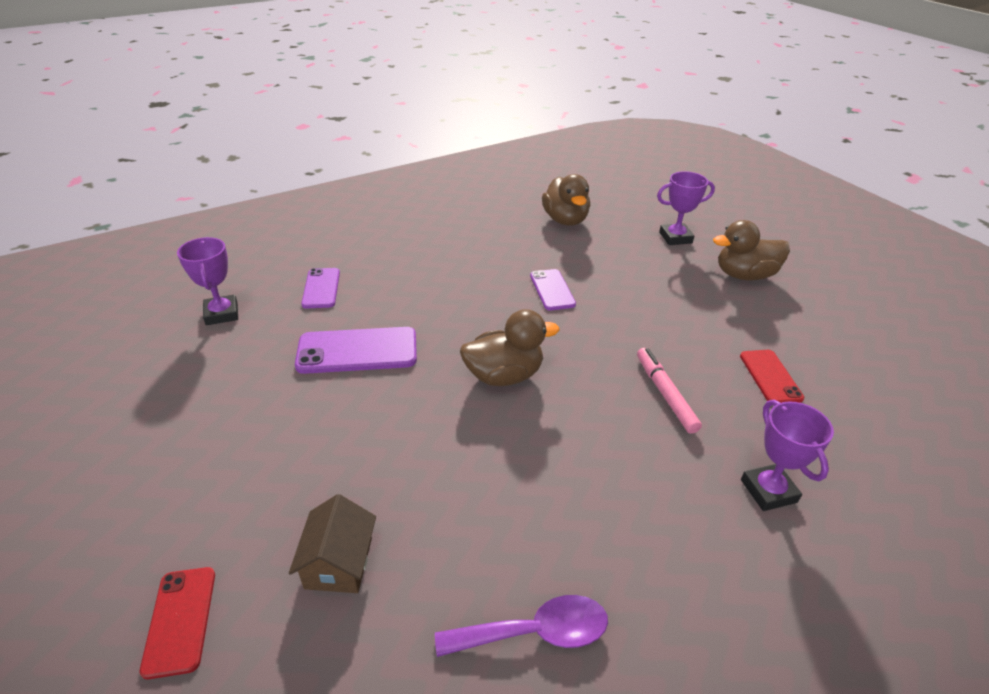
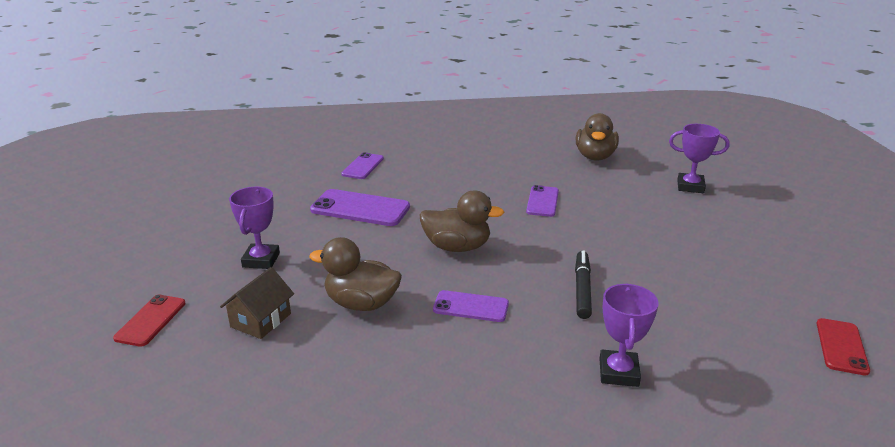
camera: 25 degrees right, 10 degrees down
(221, 314) = (285, 168): purple trophy -> purple trophy (261, 260)
(535, 632) = (359, 395): purple spoon -> none
(572, 454) = (471, 307): none -> purple phone
(665, 394) = (582, 289): pink marker -> black marker
(744, 275) = (736, 226): brown duck -> brown duck (361, 303)
(770, 377) = (693, 301): red phone -> red phone (841, 346)

